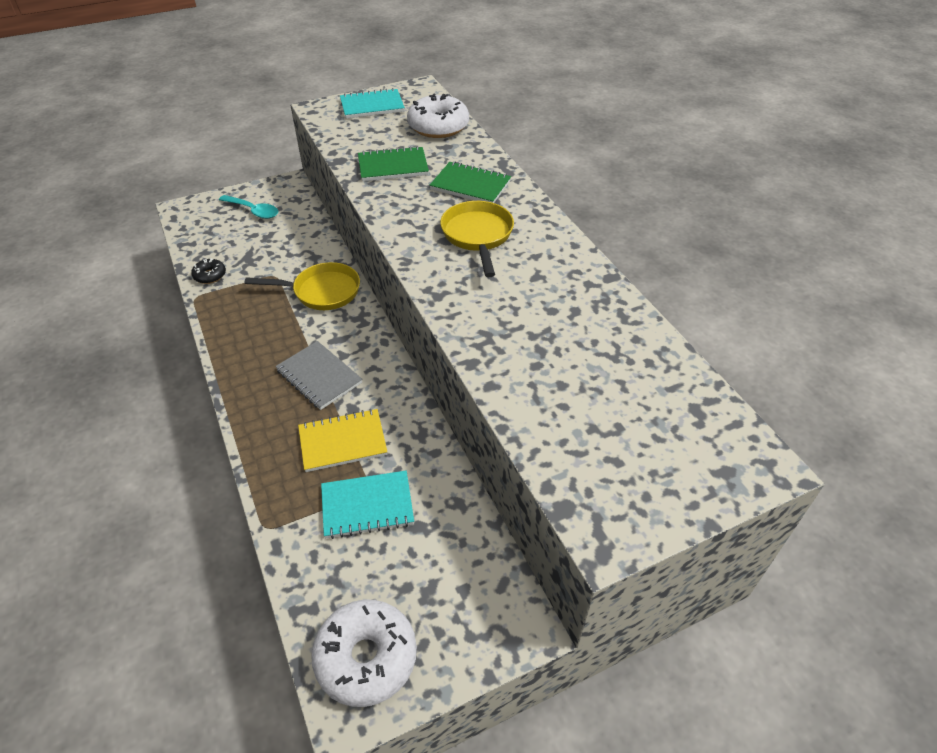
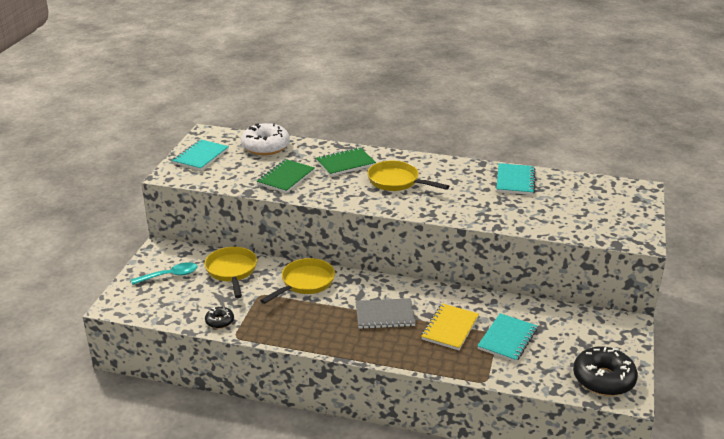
camera: 50 degrees left, 15 degrees down
(295, 239) = (232, 271): none -> yellow pan
(366, 657) = (603, 379): white donut -> black donut
(605, 325) = (515, 181): none -> turquoise notebook

